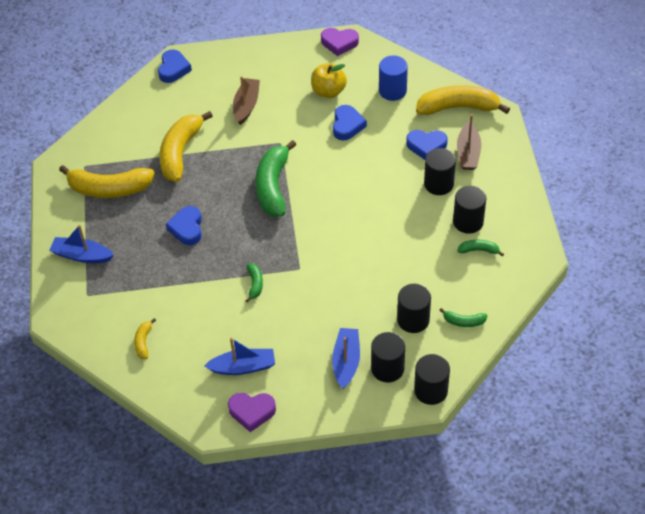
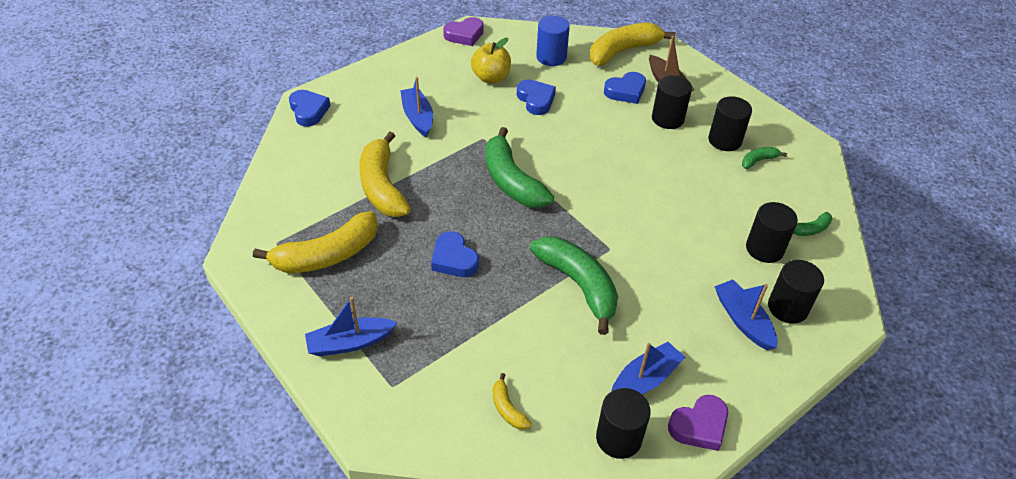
camera: 35 degrees left, 5 degrees down
(246, 105) = (418, 117): brown boat -> blue boat
(255, 284) = (578, 285): green banana -> green banana, size x2.20
(431, 390) = (847, 309): black cylinder -> black cylinder (618, 438)

